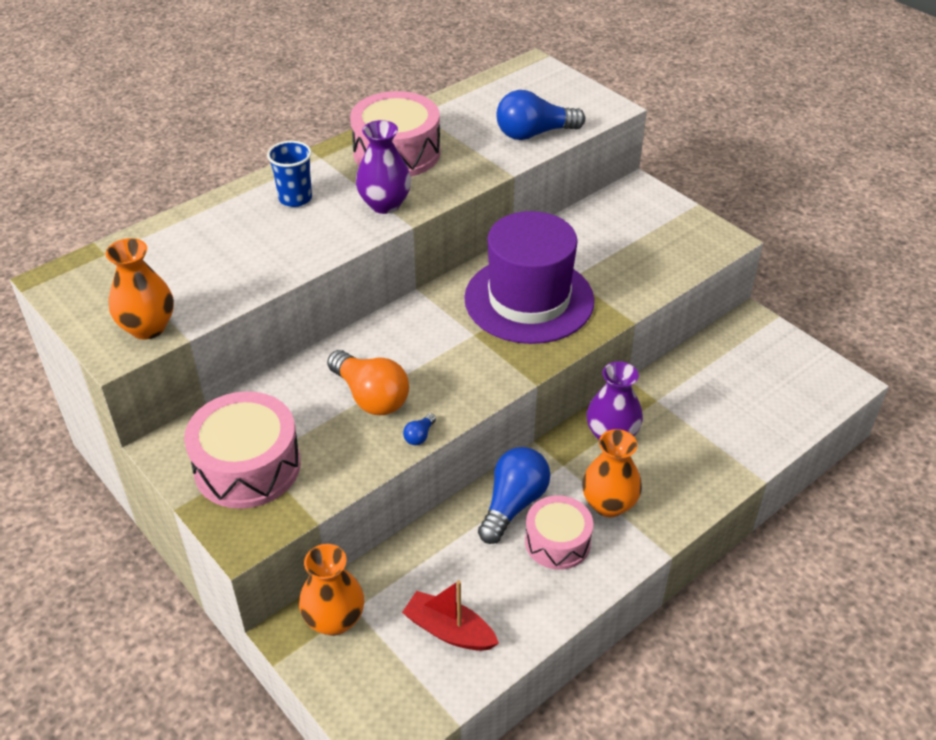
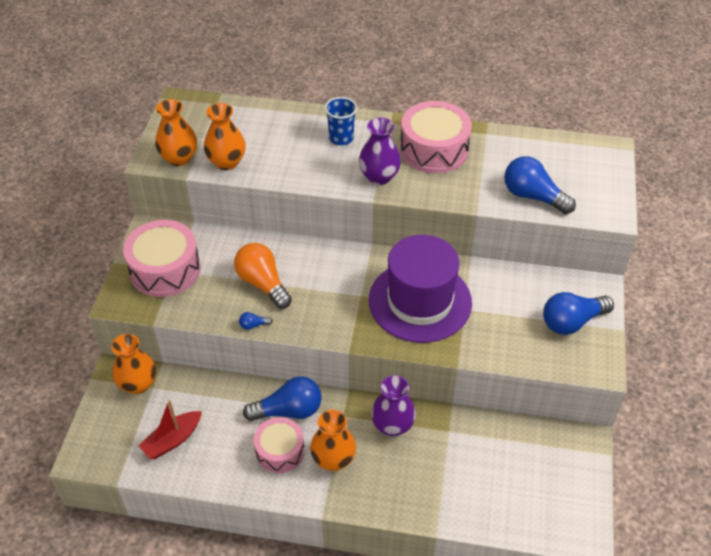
camera: 50 degrees right, 5 degrees up
(210, 294) = (227, 162): none -> orange vase
(370, 396) = (263, 283): orange light bulb -> orange light bulb turned 135 degrees clockwise
(449, 630) = (172, 440): red boat -> red boat turned 120 degrees counterclockwise
(658, 225) = (572, 322): none -> blue light bulb

